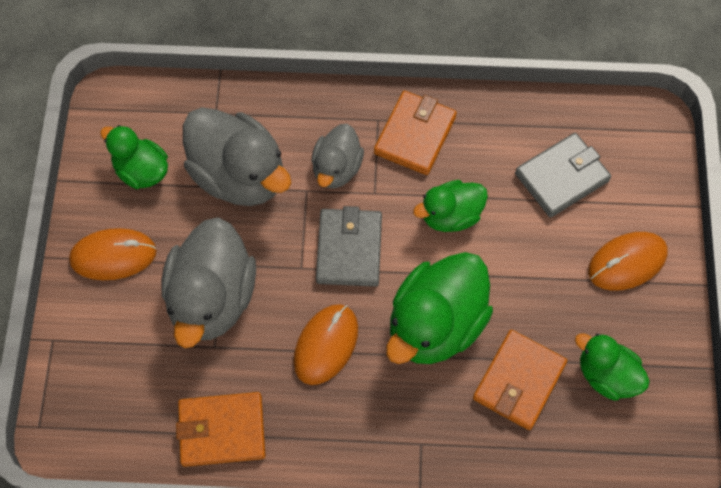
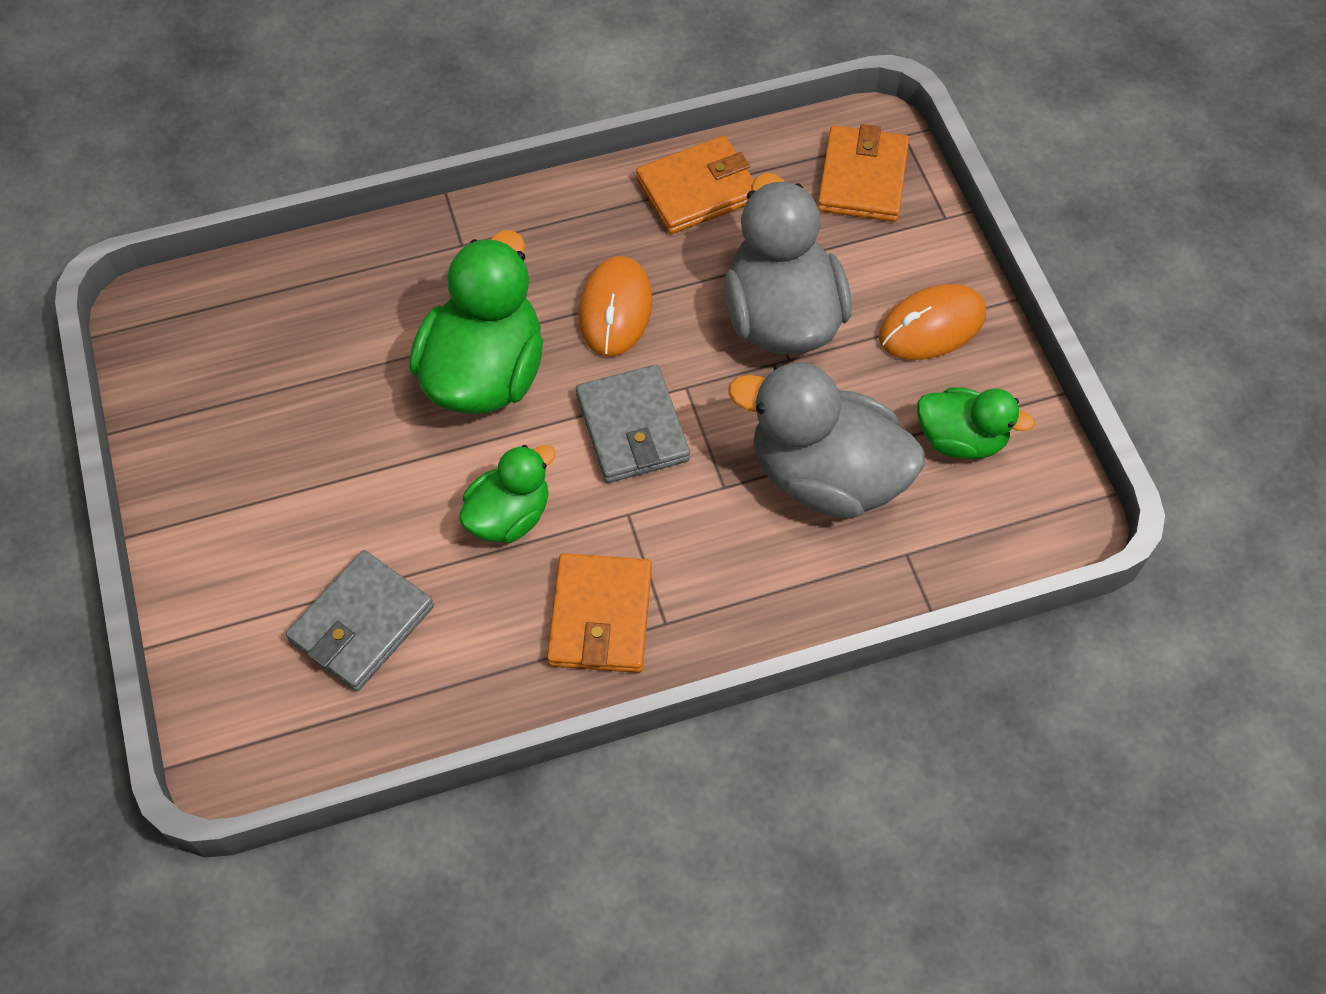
camera: 160 degrees right, 5 degrees down
(336, 168) = (695, 530): grey duck -> none
(519, 381) = (360, 342): orange wallet -> orange wallet (862, 178)
(606, 375) = (248, 382): green duck -> none
(627, 262) = (243, 531): orange mouse -> none

